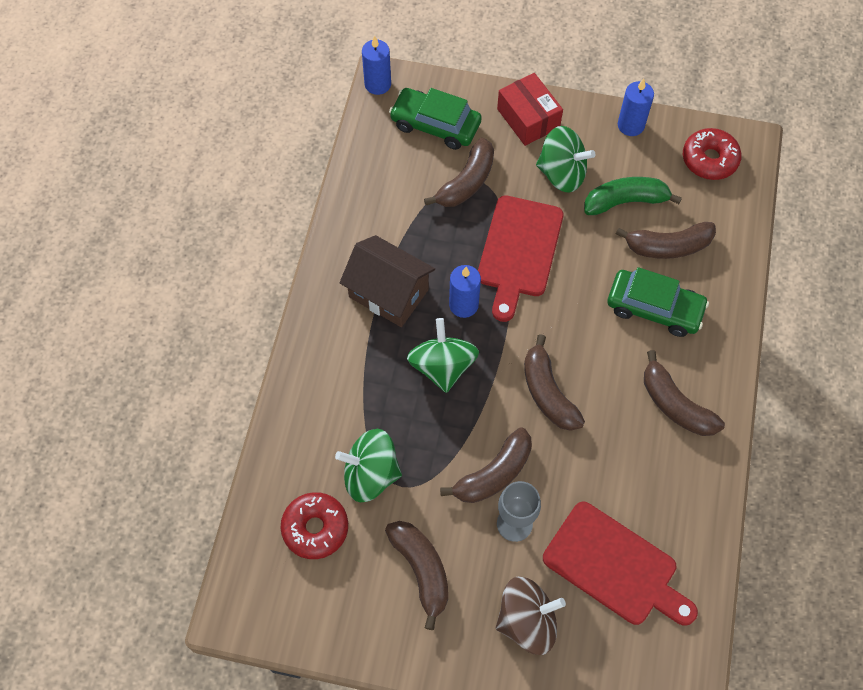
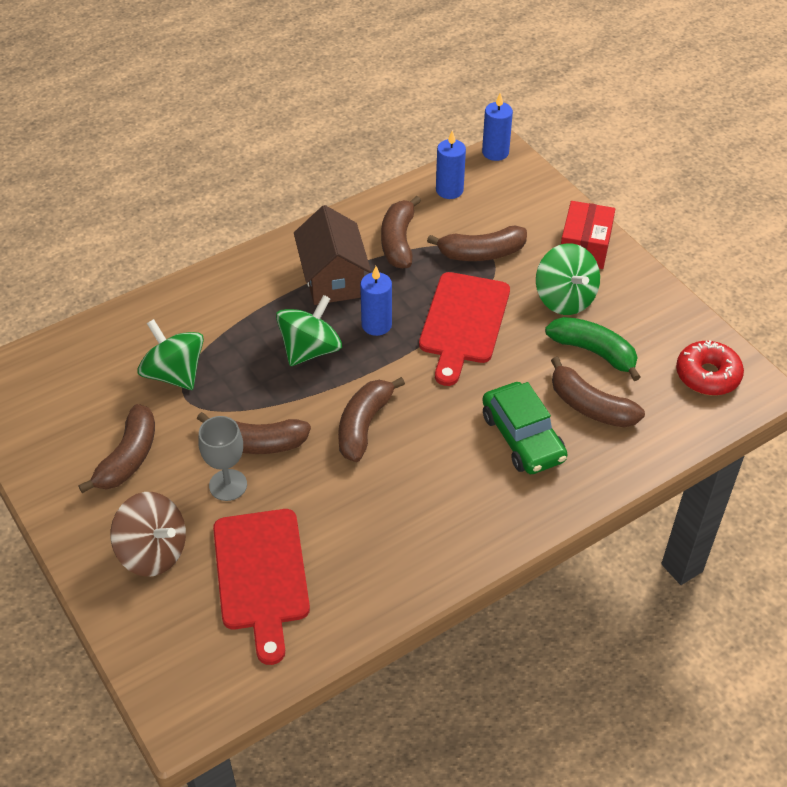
camera: 45 degrees right, 15 degrees down
(315, 528) = (98, 375): red donut -> none
(435, 125) = (505, 203): green car -> none
(518, 251) = (463, 322): red cutting board -> red cutting board turned 45 degrees counterclockwise
(631, 125) = (667, 307): blue candle -> blue candle (449, 190)
(675, 404) = (452, 512): brown banana -> brown banana (398, 241)

